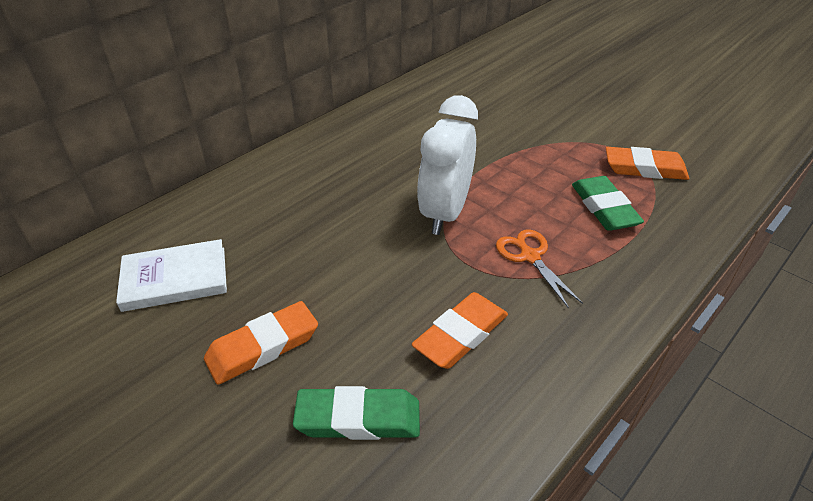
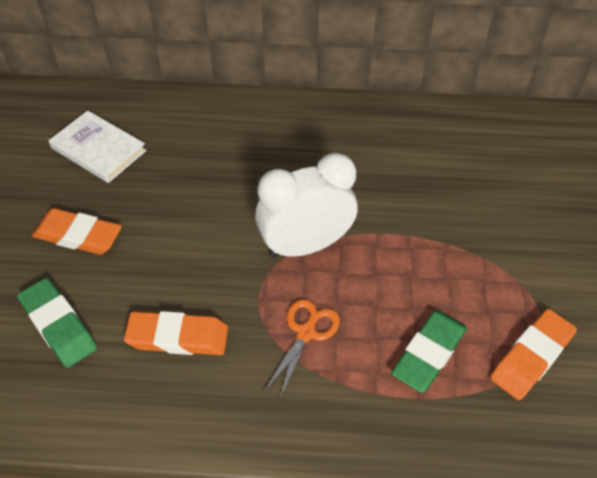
camera: 50 degrees right, 10 degrees up
(644, 168) = (531, 357): orange eraser -> orange eraser turned 75 degrees clockwise

